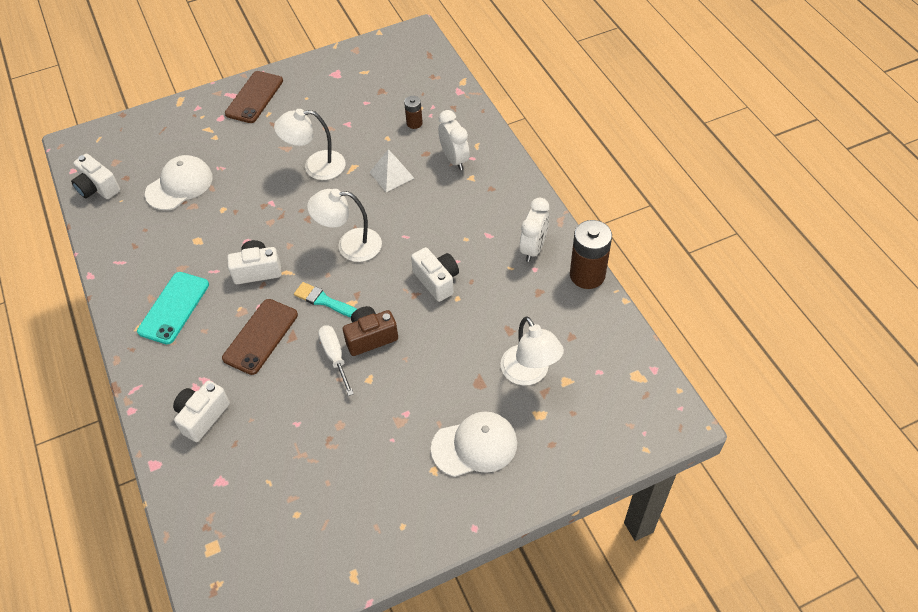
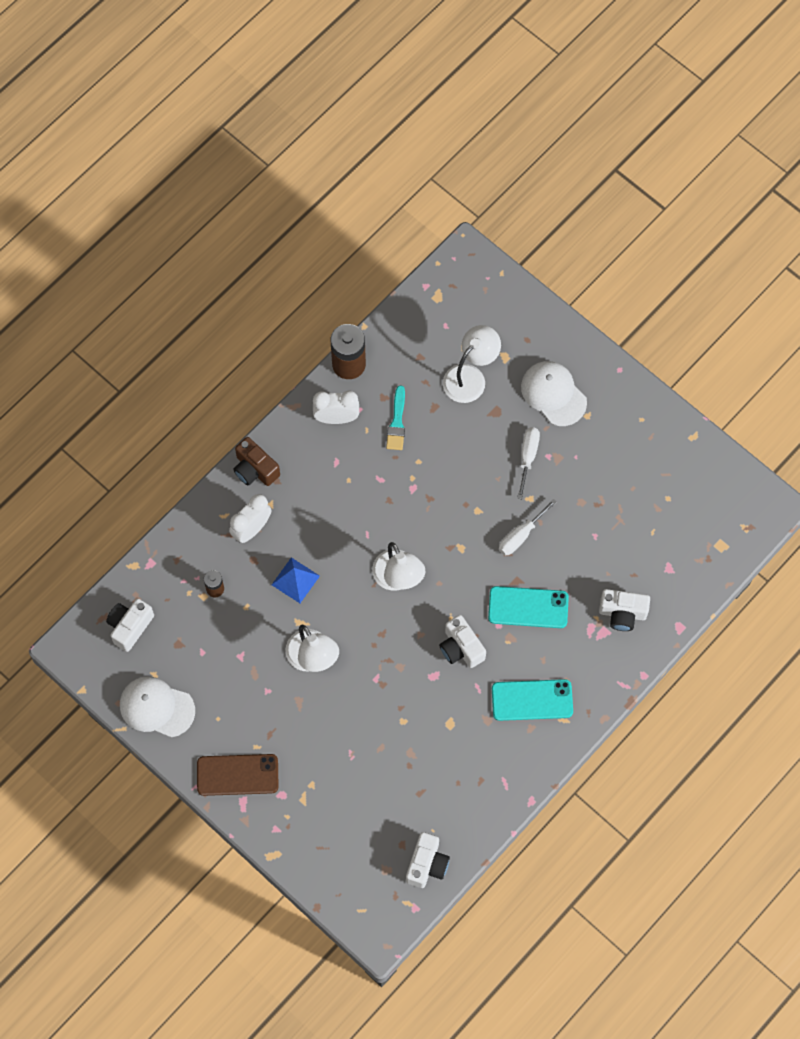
camera: 115 degrees left, 15 degrees up
(179, 185) = (390, 782): white cap -> white cap (156, 707)
(261, 336) = (528, 607): brown phone -> turquoise phone
(324, 301) = (469, 571): turquoise brush -> turquoise brush (397, 422)
(370, 337) = (489, 515): brown camera -> brown camera (255, 469)
(391, 175) = (295, 580): white pyramid -> blue pyramid
(414, 393) = (528, 457): none -> white screwdriver
(437, 281) = (407, 485): white camera -> white camera (130, 627)

